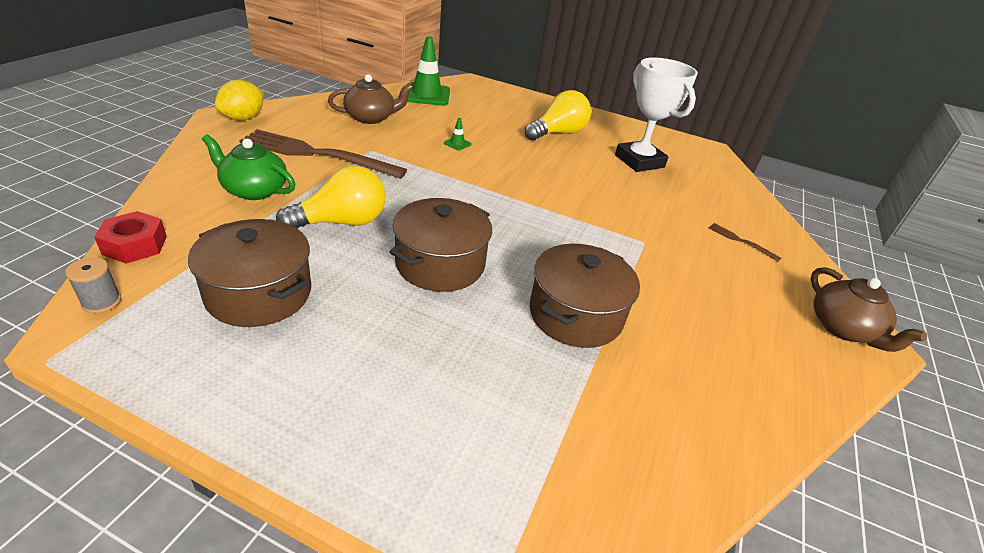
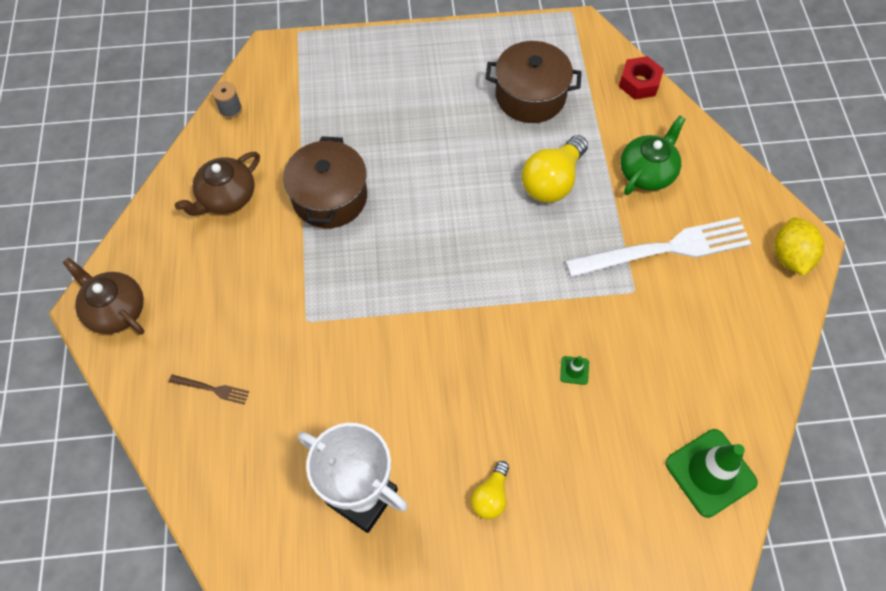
camera: 155 degrees right, 25 degrees up
(101, 302) = (596, 45): grey spool -> grey spool (230, 109)
(254, 190) = (647, 172): green teapot -> green teapot turned 45 degrees counterclockwise
(317, 154) = (665, 249): brown fork -> white fork
(371, 118) = (700, 355): brown teapot -> brown teapot (226, 197)
(440, 264) = (450, 186): brown pot -> none
(558, 133) = (491, 496): yellow light bulb -> yellow light bulb, size x0.56

